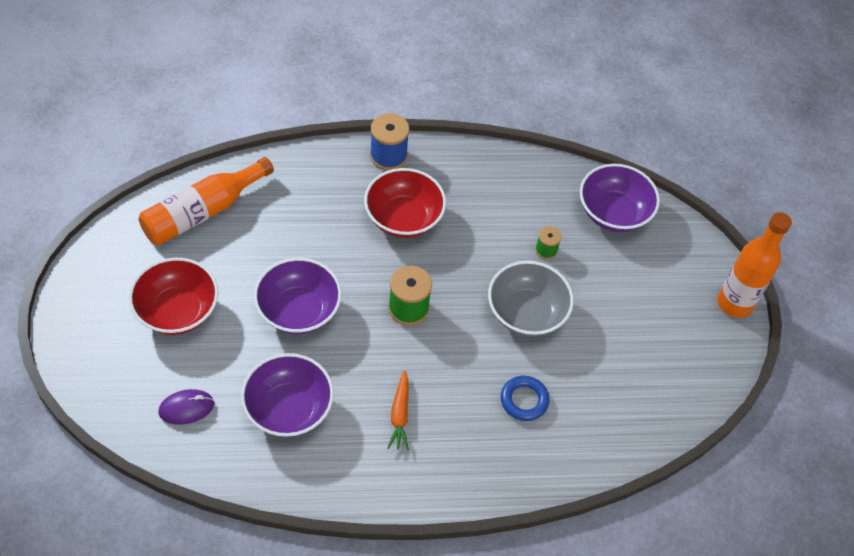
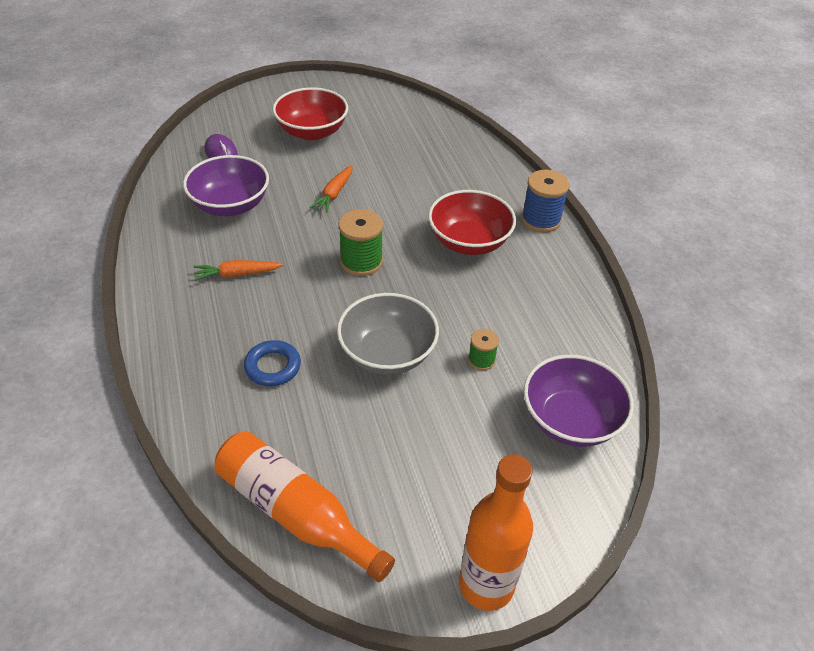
camera: 80 degrees right, 10 degrees down
(203, 212) = (416, 126): orange bottle -> orange bottle (296, 512)
(298, 310) = (334, 194): purple bowl -> orange carrot

